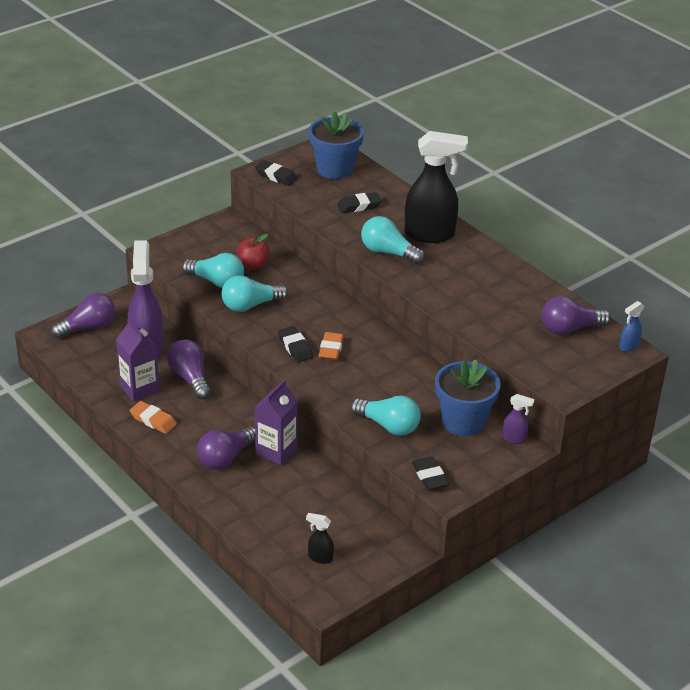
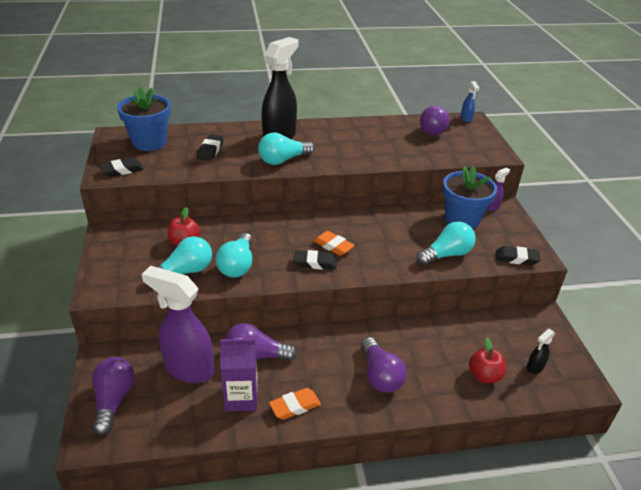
camera: 60 degrees left, 0 degrees up
(276, 451) = (390, 340): purple carton -> none
(279, 524) = (484, 376): none -> red apple

